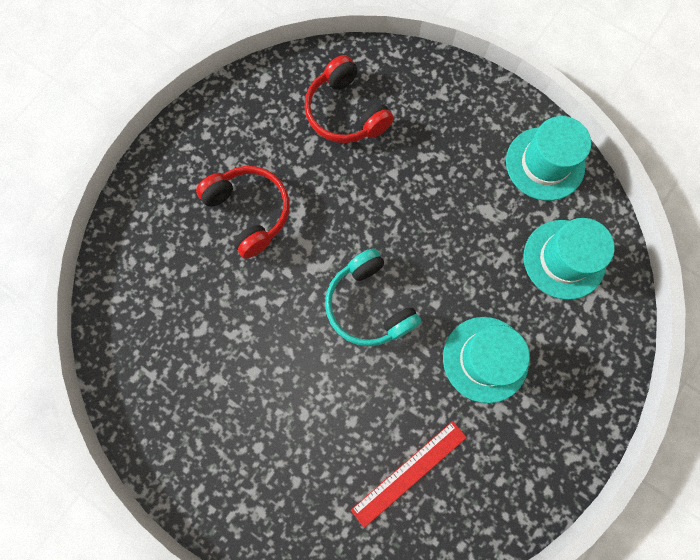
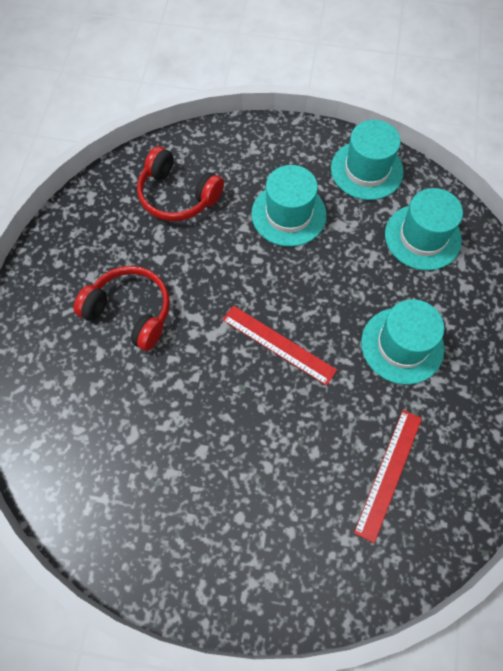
camera: 25 degrees left, 10 degrees down
(369, 305) = (278, 344): turquoise headphones -> red ruler
(443, 178) = (288, 214): none -> turquoise hat

